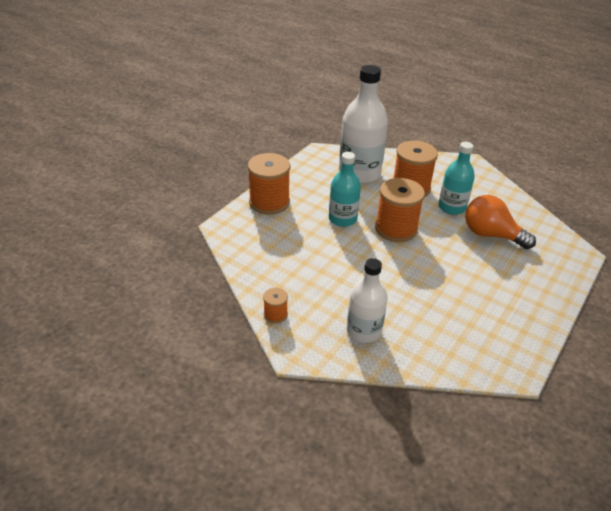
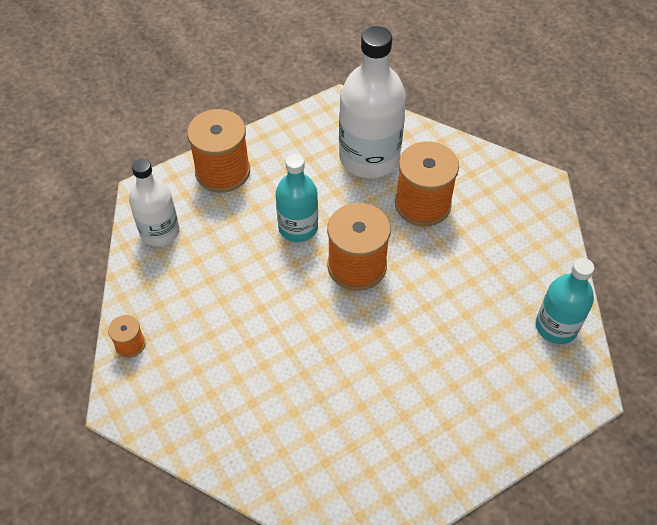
camera: 25 degrees right, 15 degrees up
(364, 331) = (216, 405): white bottle -> white bottle (159, 231)
(452, 207) = (457, 255): turquoise bottle -> turquoise bottle (556, 326)
(491, 235) = (480, 319): orange light bulb -> none

